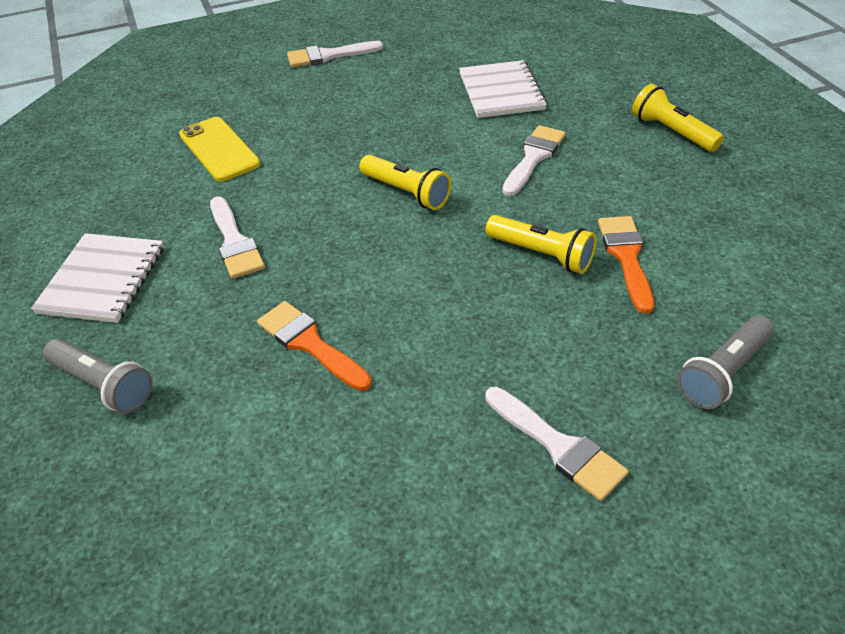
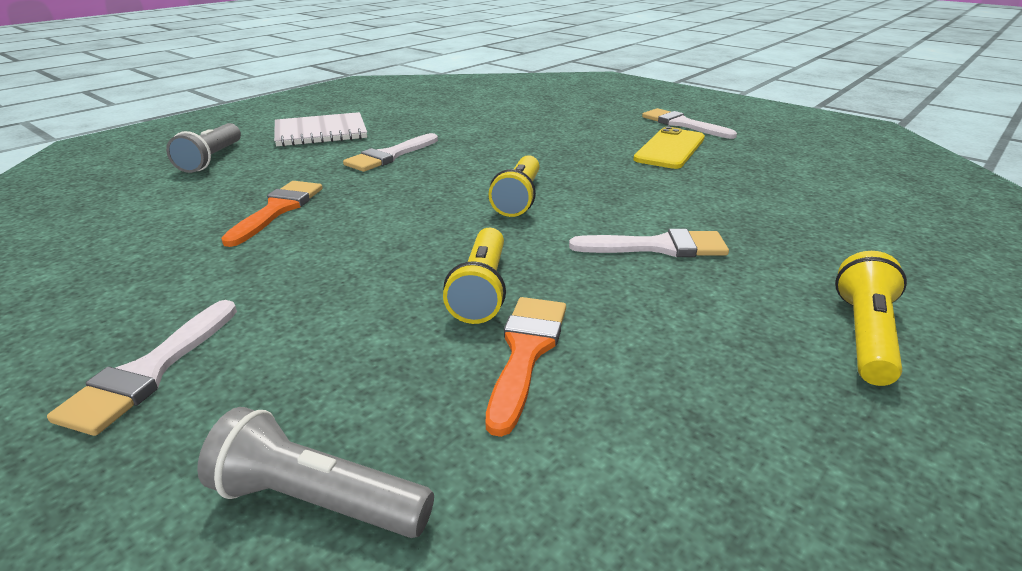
camera: 60 degrees right, 15 degrees down
(219, 149) = (500, 124): yellow phone -> yellow phone (670, 149)
(501, 91) = (756, 203): white notebook -> none
(626, 257) = (526, 352): orange brush -> orange brush turned 45 degrees counterclockwise

